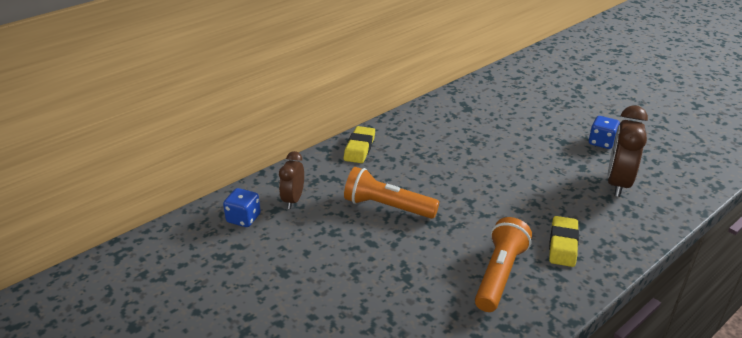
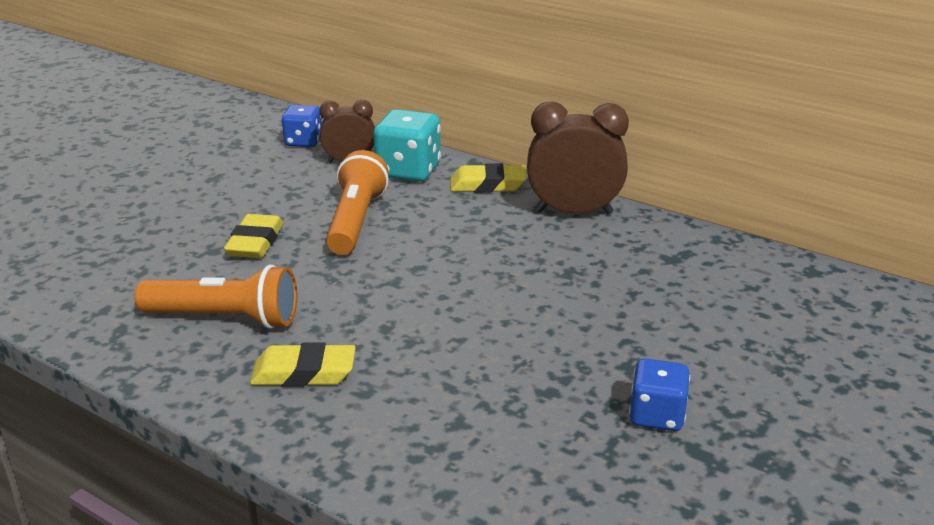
camera: 75 degrees right, 5 degrees down
(323, 176) = (408, 171): none -> turquoise dice
(402, 255) = (255, 243): none -> yellow eraser
(618, 183) = (513, 436): brown clock -> brown clock (574, 212)

